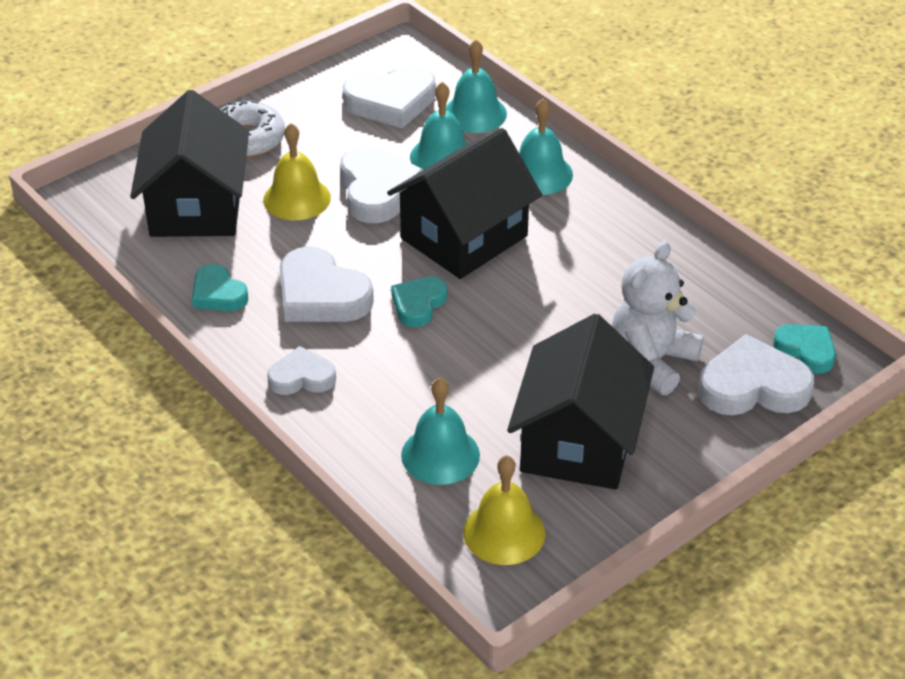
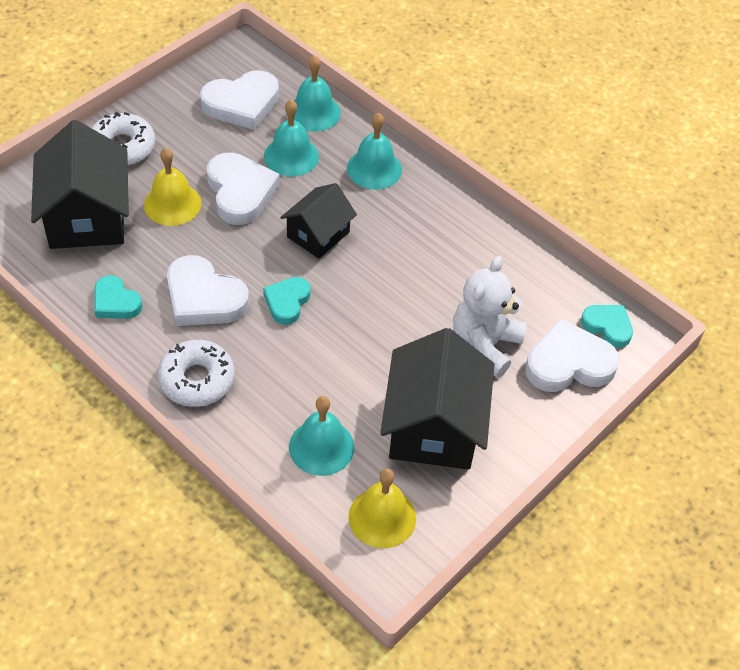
camera: 10 degrees left, 10 degrees up
(302, 377) = (197, 379): white heart -> white donut
(464, 237) = (318, 234): black house -> black house, size x0.59

